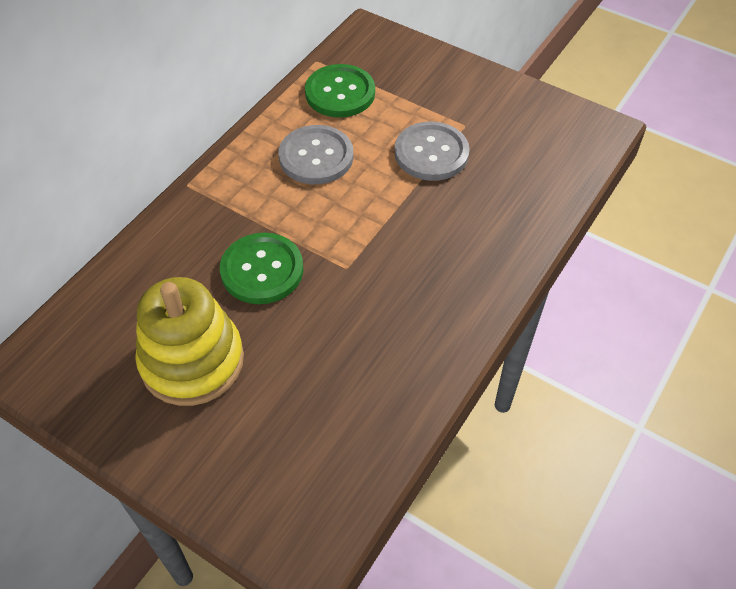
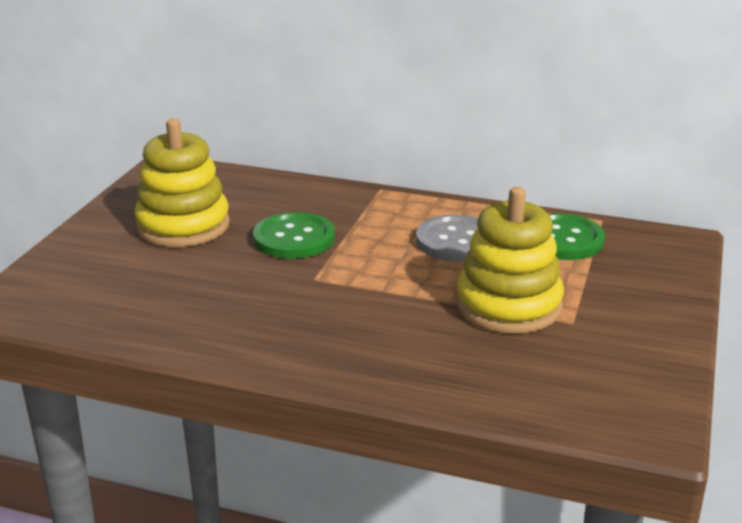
camera: 75 degrees right, 25 degrees down
(431, 153) = (508, 305): grey button -> yellow stacking toy

